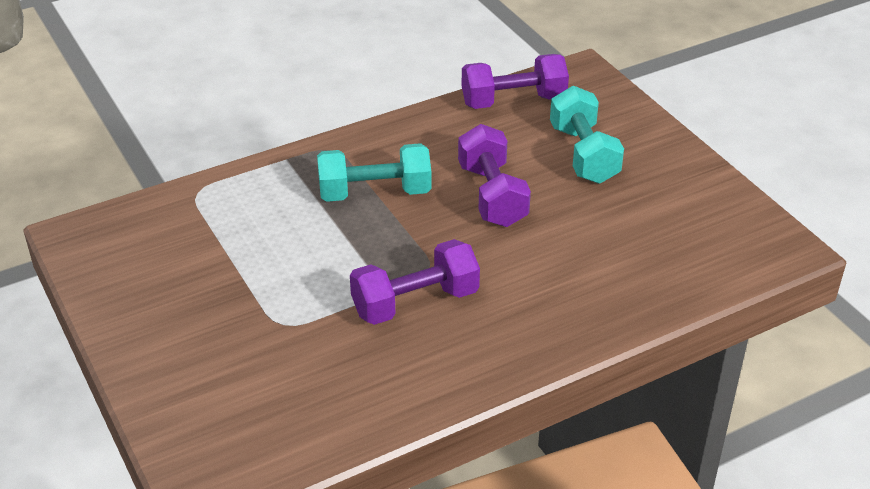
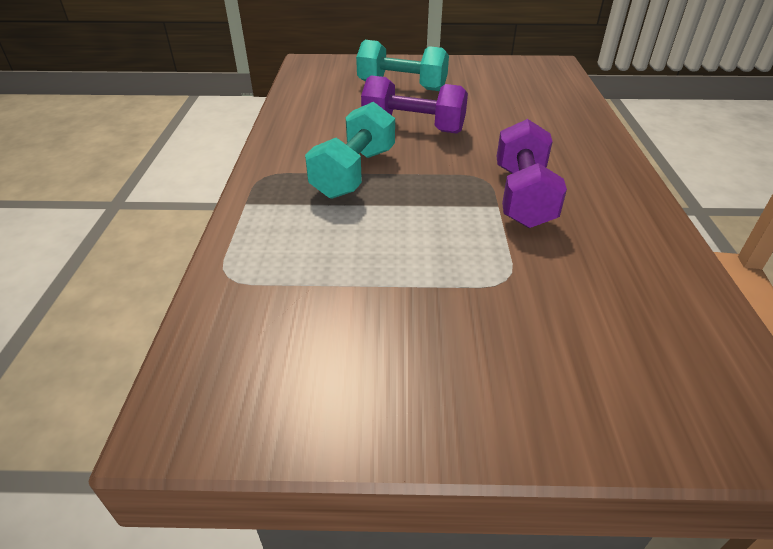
camera: 60 degrees left, 0 degrees up
(513, 101) = (310, 89): purple dumbbell -> none

